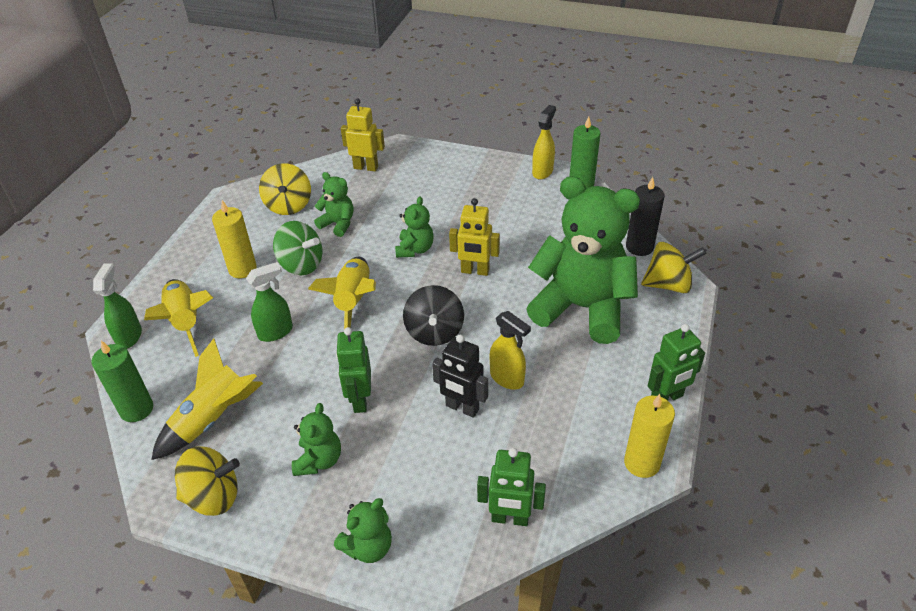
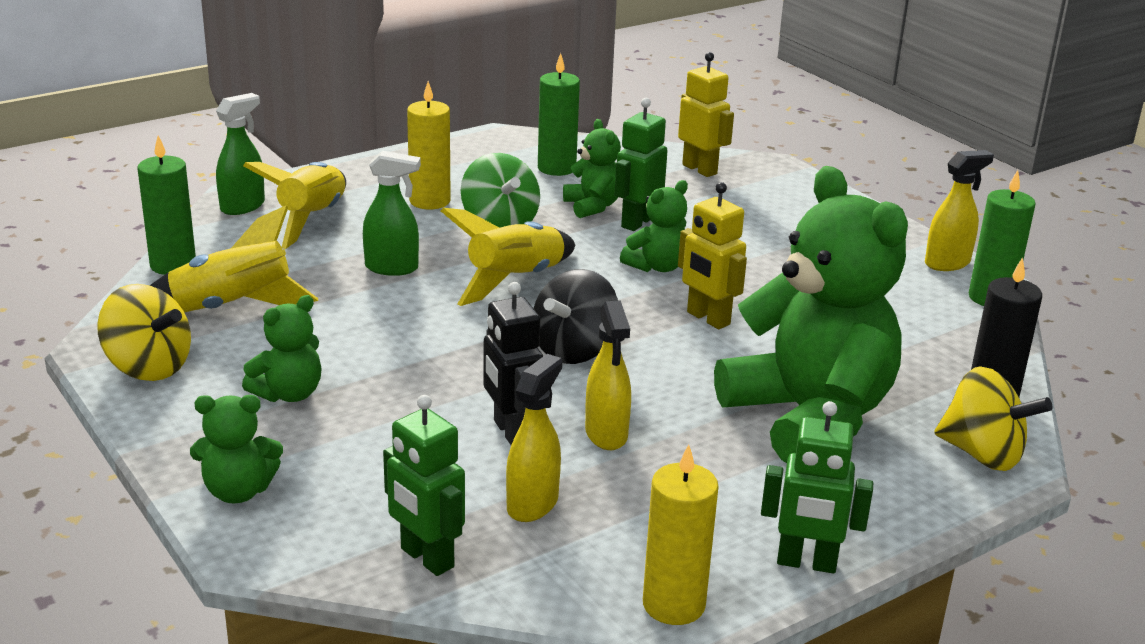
camera: 35 degrees right, 15 degrees down
(288, 205) = (556, 168): yellow spinning top -> green candle
(360, 400) = (402, 367): green robot -> green robot (637, 222)
(521, 447) = (533, 504): none -> yellow spray bottle

